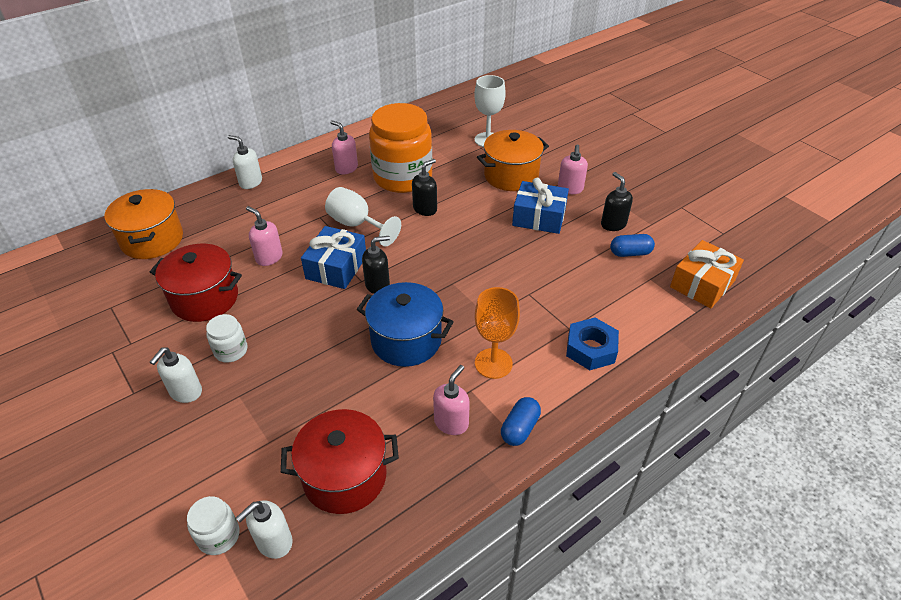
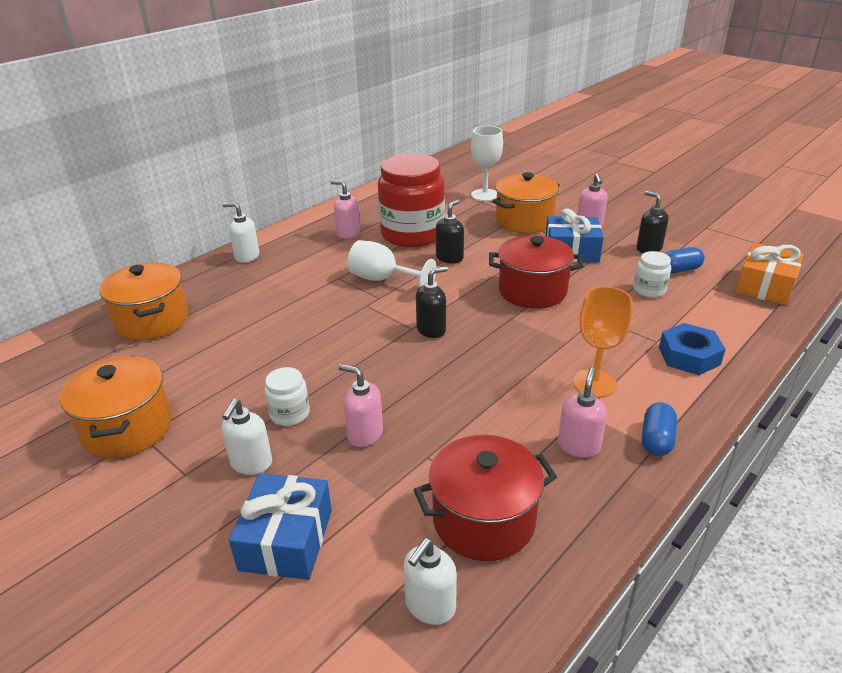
camera: 10 degrees left, 10 degrees down
(103, 343) = (127, 428): none -> orange pot
(205, 298) = (237, 368): red pot -> red pot (532, 291)
(219, 536) = (357, 612): white jar -> white jar (649, 290)
(269, 257) = (297, 320): pink soap dispenser -> pink soap dispenser (364, 434)
(336, 267) = (377, 319): blue gift -> blue gift (286, 540)
(402, 177) = (412, 234): orange jar -> red jar
(406, 340) = (488, 376): blue pot -> none

